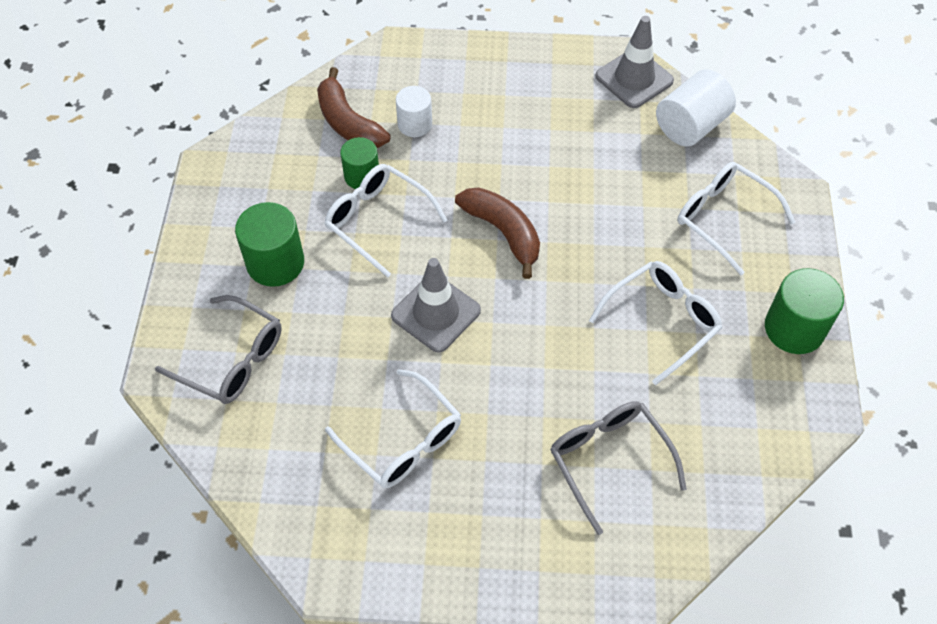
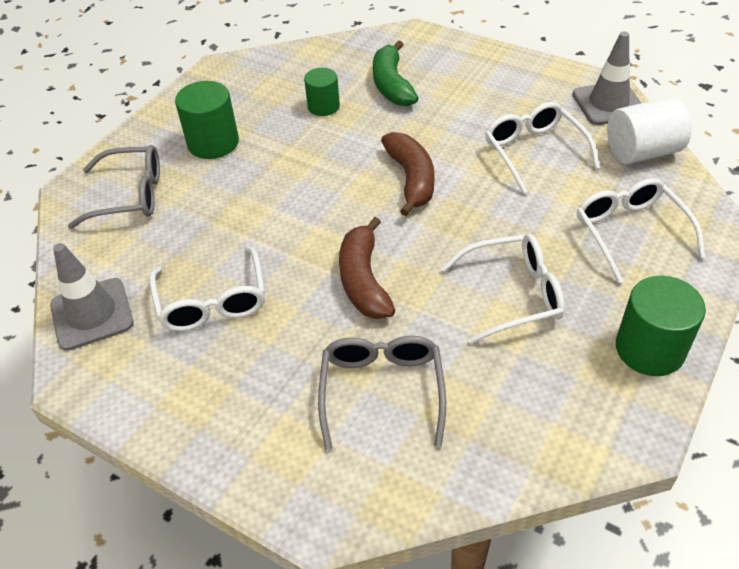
camera: 30 degrees right, 10 degrees down
(232, 359) = (130, 195): grey glasses -> grey glasses turned 60 degrees counterclockwise
(348, 122) = (339, 70): brown banana -> brown banana (363, 280)
(378, 221) = (313, 140): white glasses -> white glasses (534, 152)
(415, 124) = (391, 85): white cylinder -> green banana
(436, 313) = (311, 218): grey traffic cone -> grey traffic cone (92, 314)

